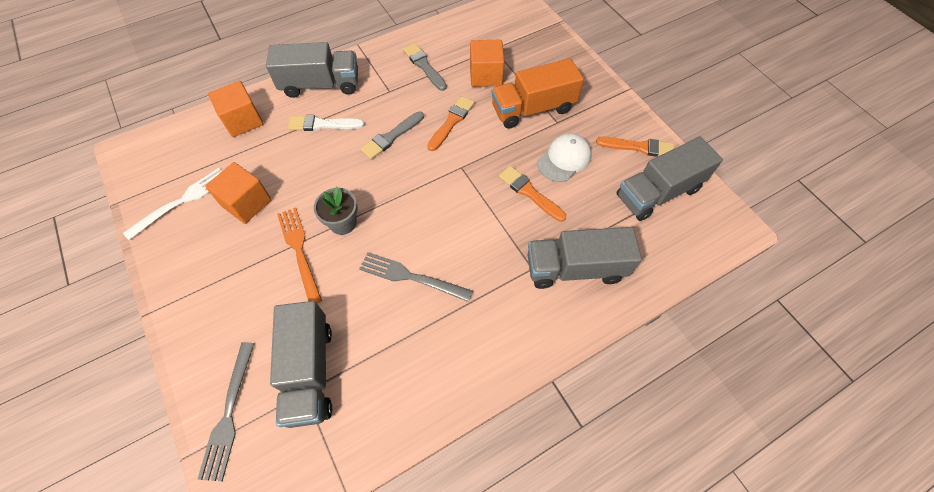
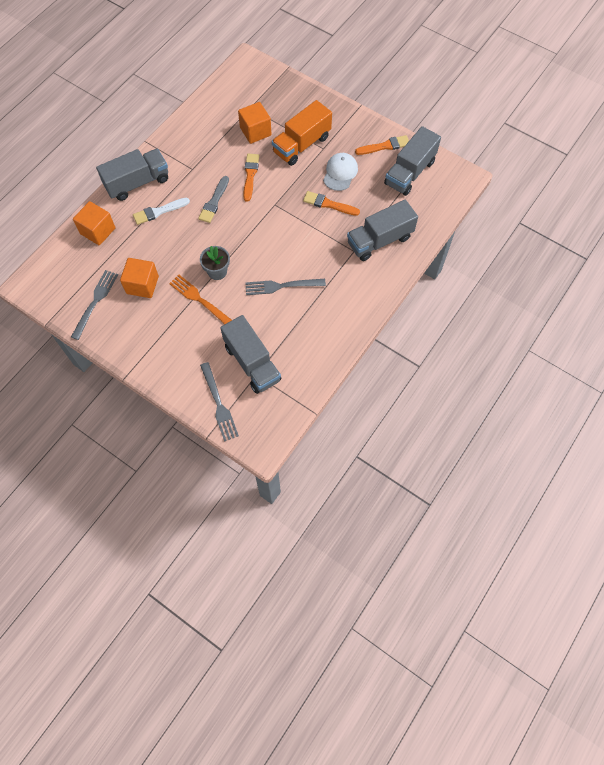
camera: 25 degrees left, 5 degrees up
(182, 201) = (95, 301): white fork -> grey fork
(424, 66) = (206, 140): grey brush -> none

